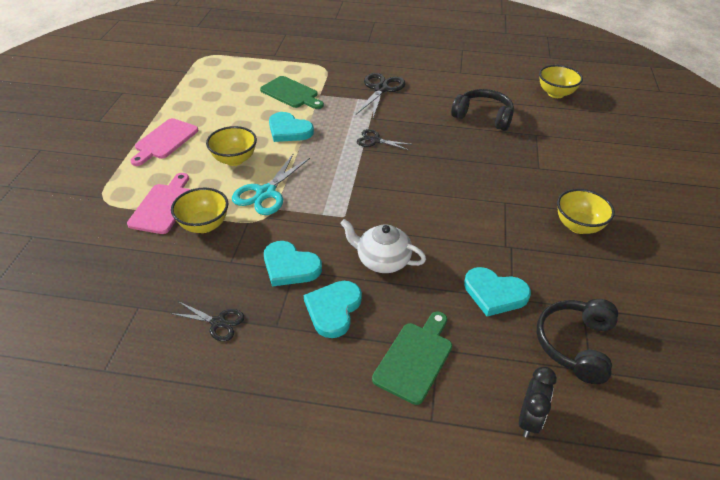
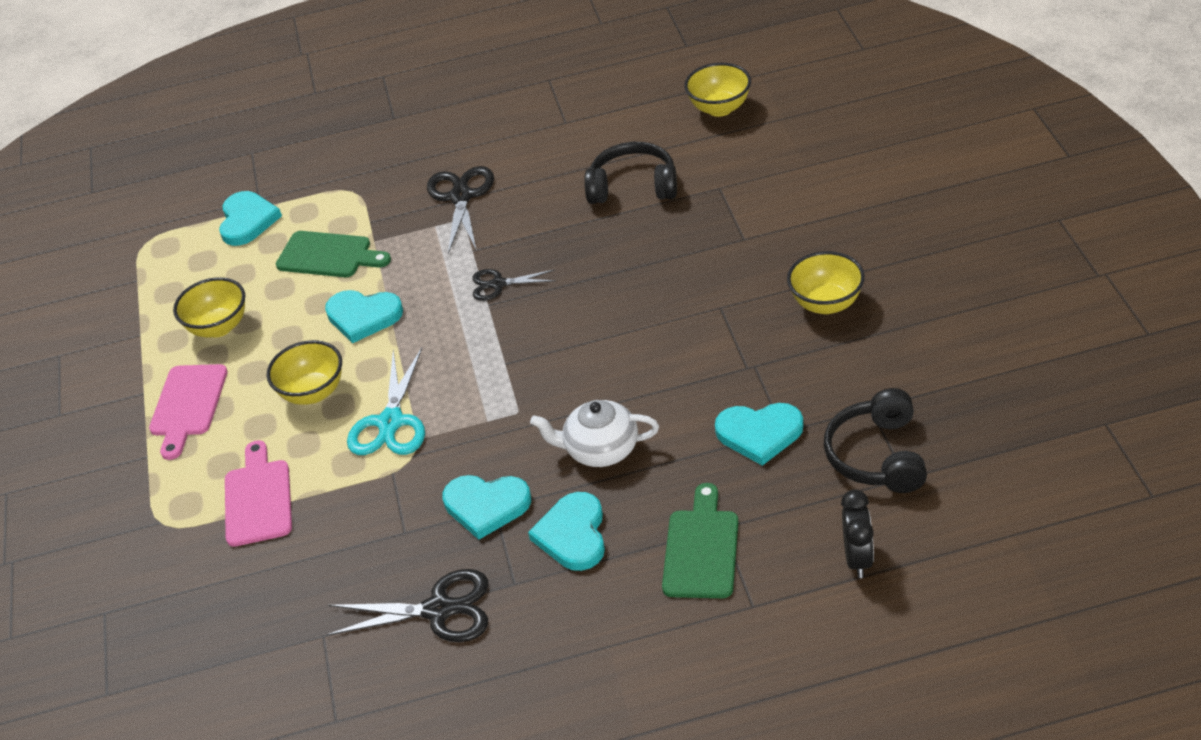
camera: 15 degrees left, 0 degrees up
(204, 225) = (335, 500): yellow bowl -> yellow bowl (219, 327)
(218, 322) = (439, 610): black scissors -> black scissors, size x1.63
(261, 63) = (247, 221): none -> turquoise heart

